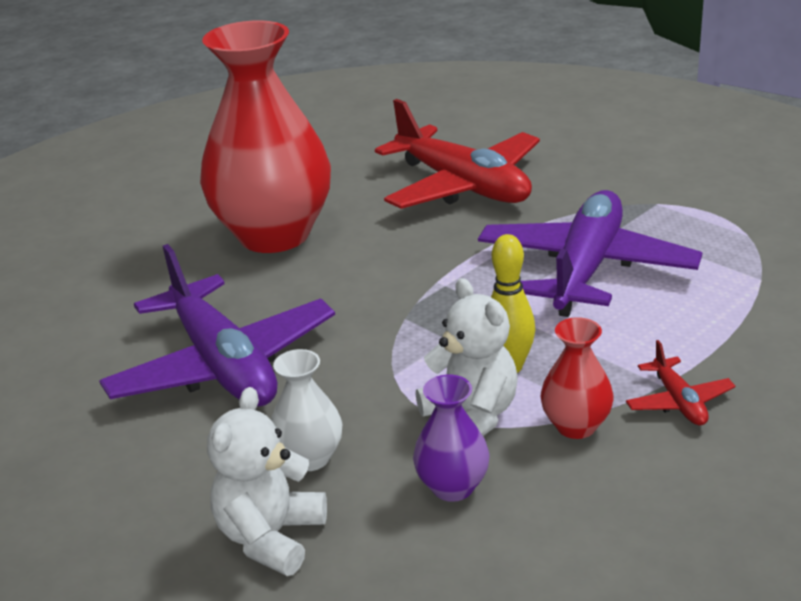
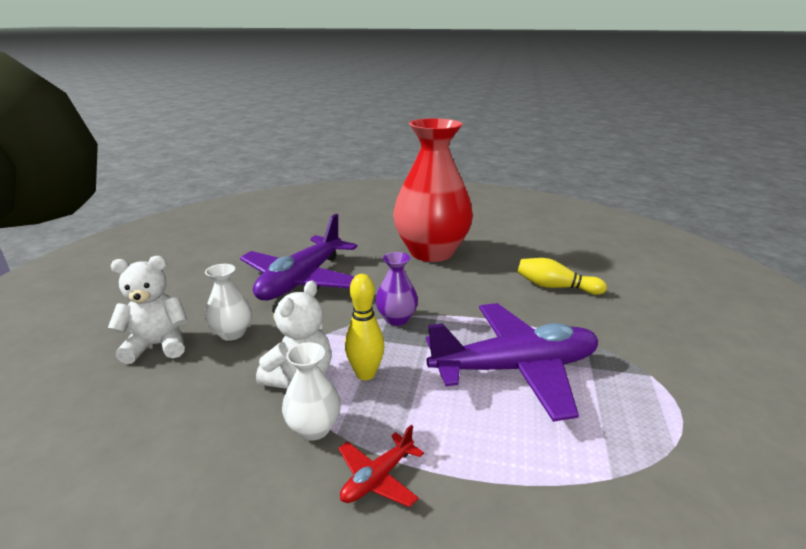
camera: 55 degrees right, 5 degrees down
(452, 487) = (222, 394): purple vase -> purple vase (396, 319)
(462, 186) = (555, 287): red plane -> yellow bowling pin
(576, 426) = (314, 428): red vase -> white vase

